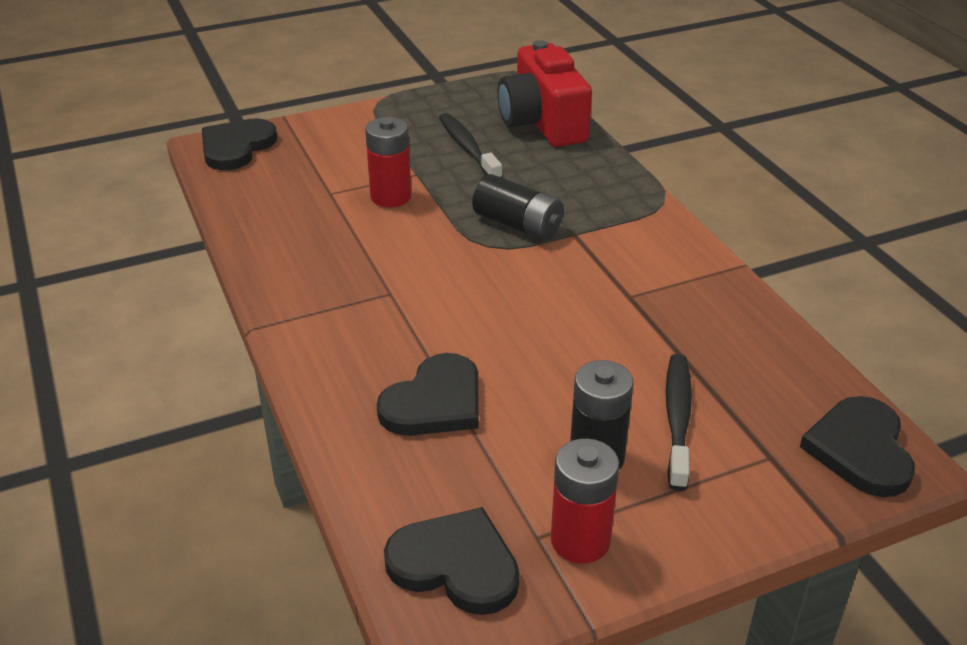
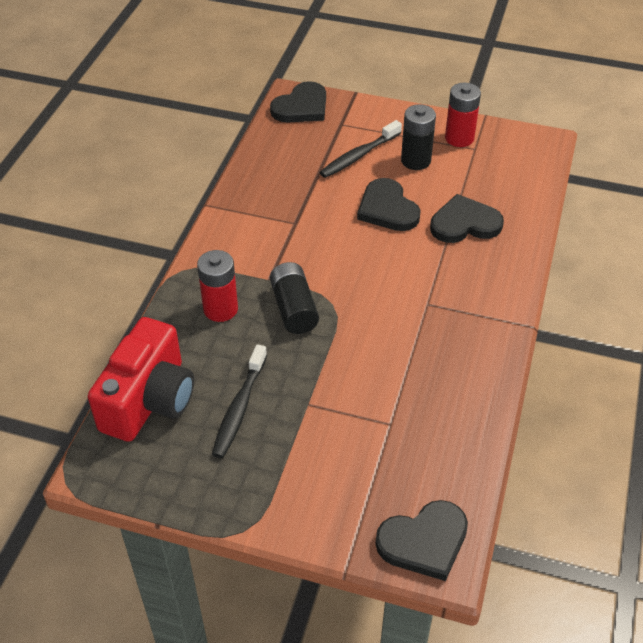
camera: 140 degrees left, 10 degrees up
(391, 197) = (350, 389): red battery -> red battery (220, 309)
(455, 565) = (519, 156): black heart -> black heart (387, 209)

